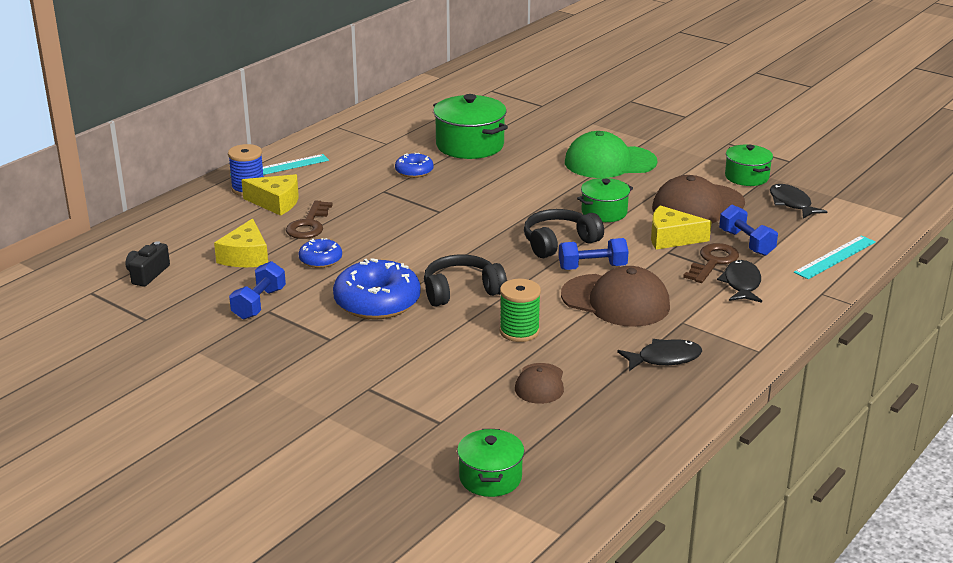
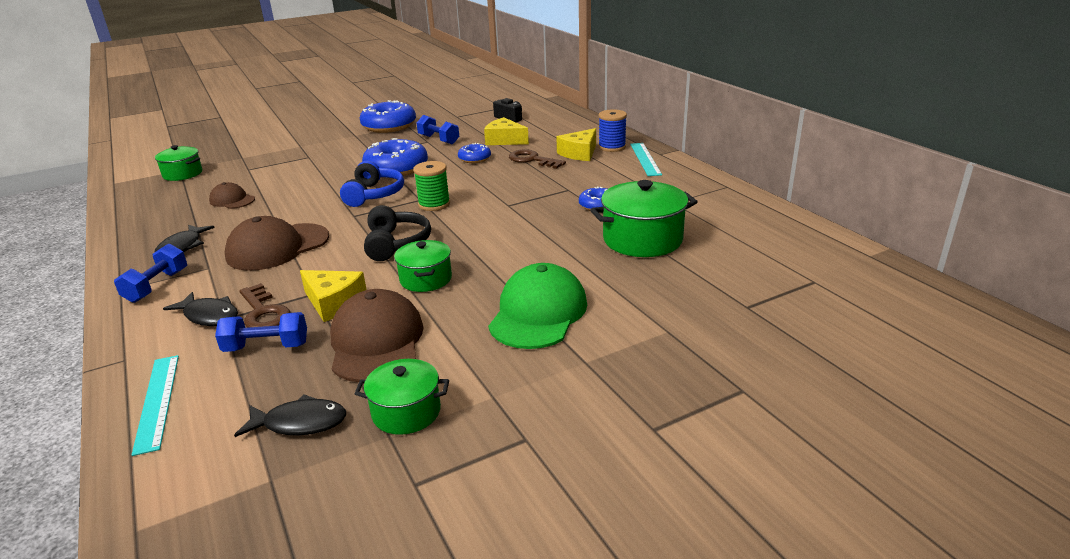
camera: 115 degrees right, 0 degrees up
(209, 365) = (389, 126): none -> blue donut
(461, 291) = (374, 194): black headphones -> blue headphones
(519, 331) = (296, 204): green spool -> green spool (434, 204)
(592, 267) = (338, 249): blue dumbbell -> blue dumbbell (157, 286)
(671, 238) = (334, 303): yellow cheese -> yellow cheese turned 90 degrees clockwise

